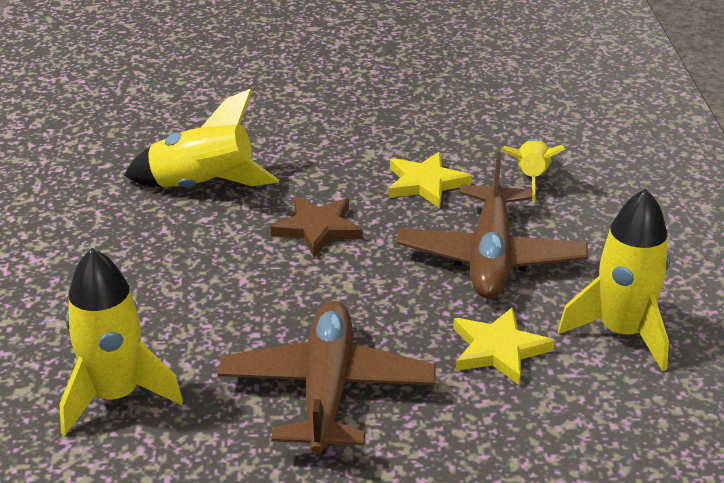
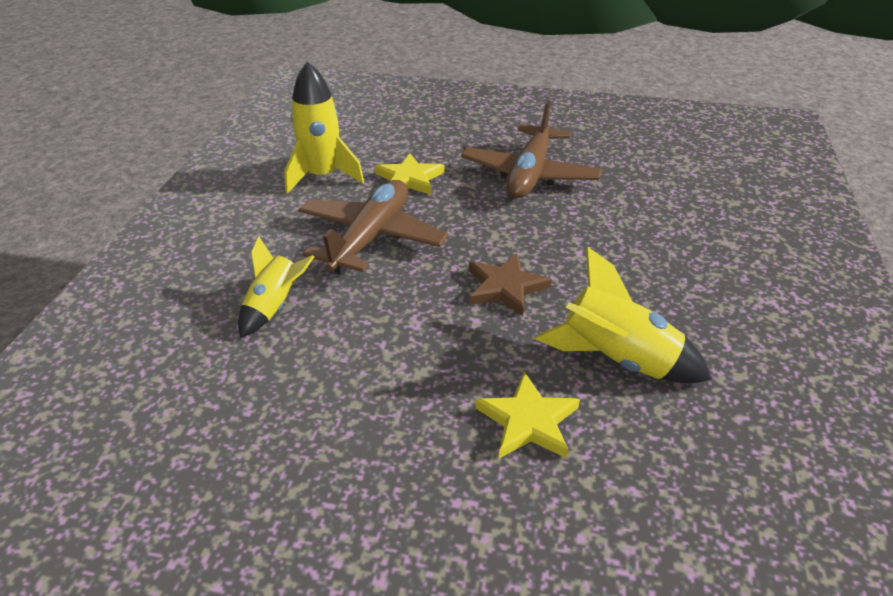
camera: 165 degrees left, 5 degrees up
(116, 396) = (668, 190): yellow rocket -> none
(425, 183) = (381, 320): yellow star -> yellow star (528, 421)

